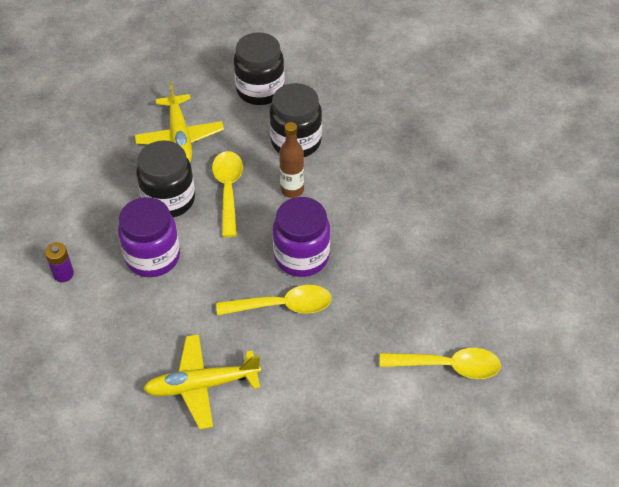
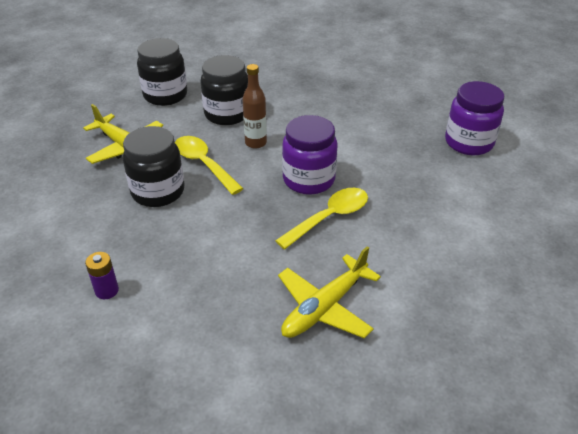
camera: 35 degrees left, 10 degrees down
(153, 257) = (183, 237): purple jar -> purple jar (469, 143)
(448, 366) = (488, 195): yellow spoon -> none

